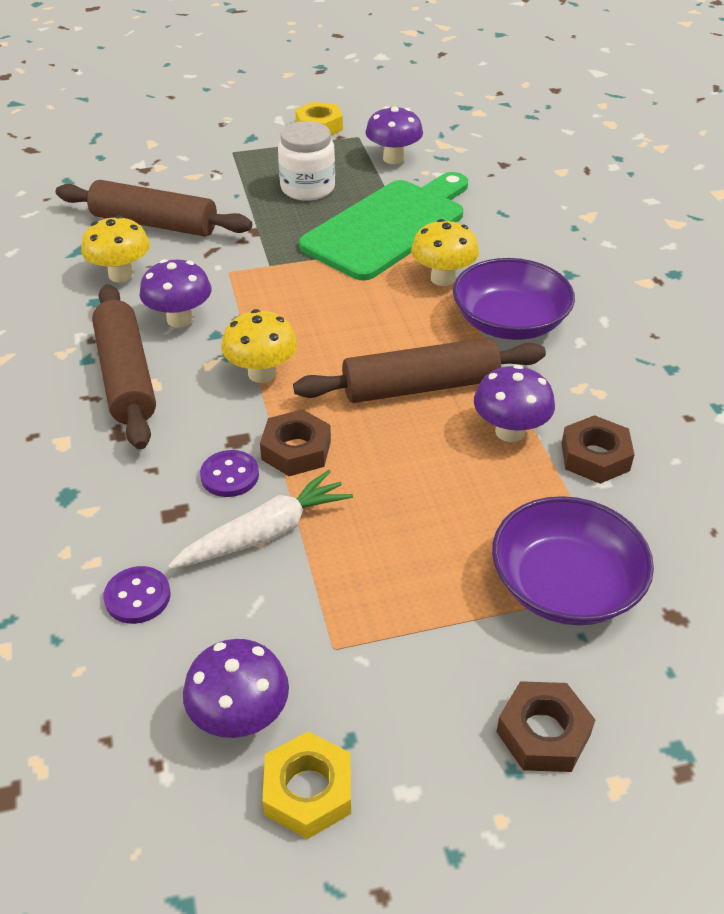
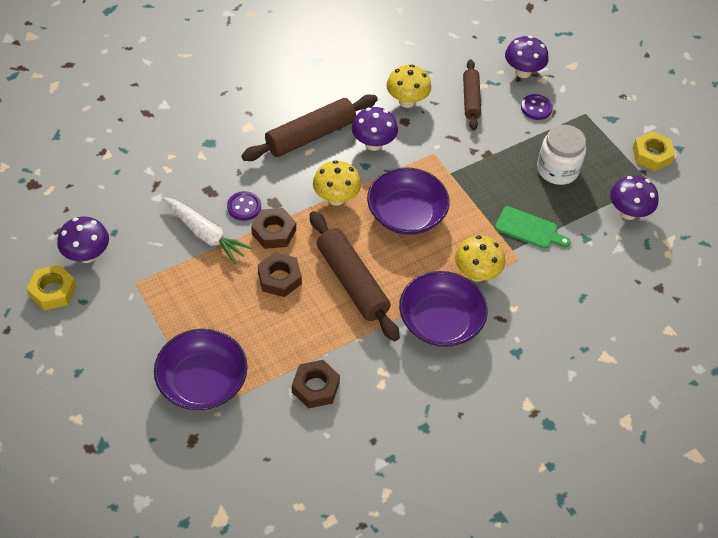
camera: 70 degrees right, 10 degrees up
(137, 597) = (149, 194): purple button -> purple button (536, 108)
(154, 224) = (470, 99): brown rolling pin -> brown rolling pin, size x0.63
(322, 315) = (406, 214): none -> purple bowl
(388, 226) = (529, 229): green cutting board -> green cutting board, size x0.46
(510, 431) = (324, 337): purple mushroom -> purple mushroom (523, 72)
(543, 733) = (101, 382): brown nut -> brown nut (279, 278)

